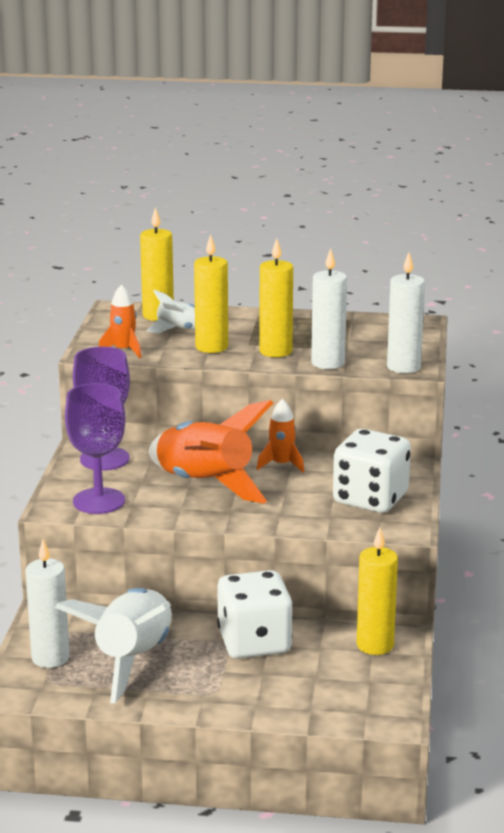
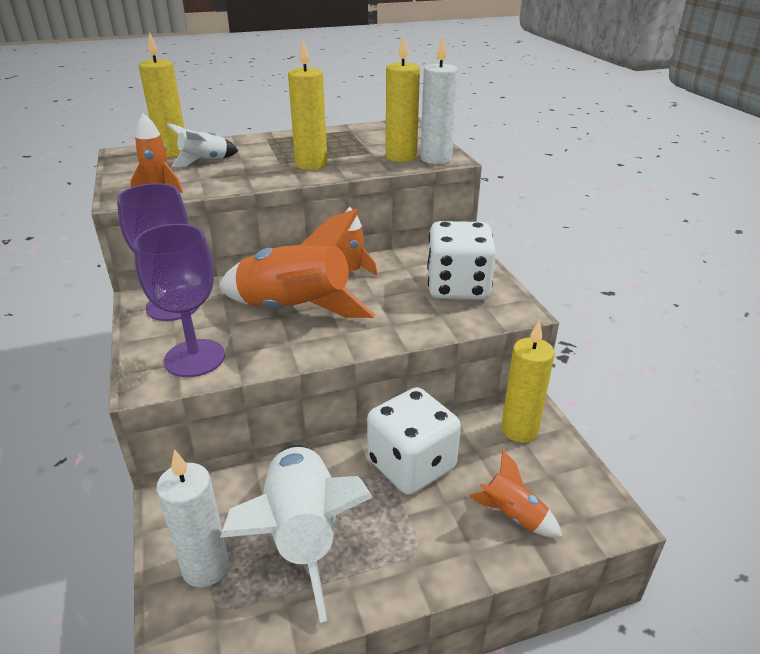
camera: 25 degrees left, 10 degrees up
(211, 347) = (247, 171): yellow candle -> yellow candle (401, 157)
(310, 695) = (513, 516): none -> orange rocket
(328, 363) = (368, 166): white candle -> none

